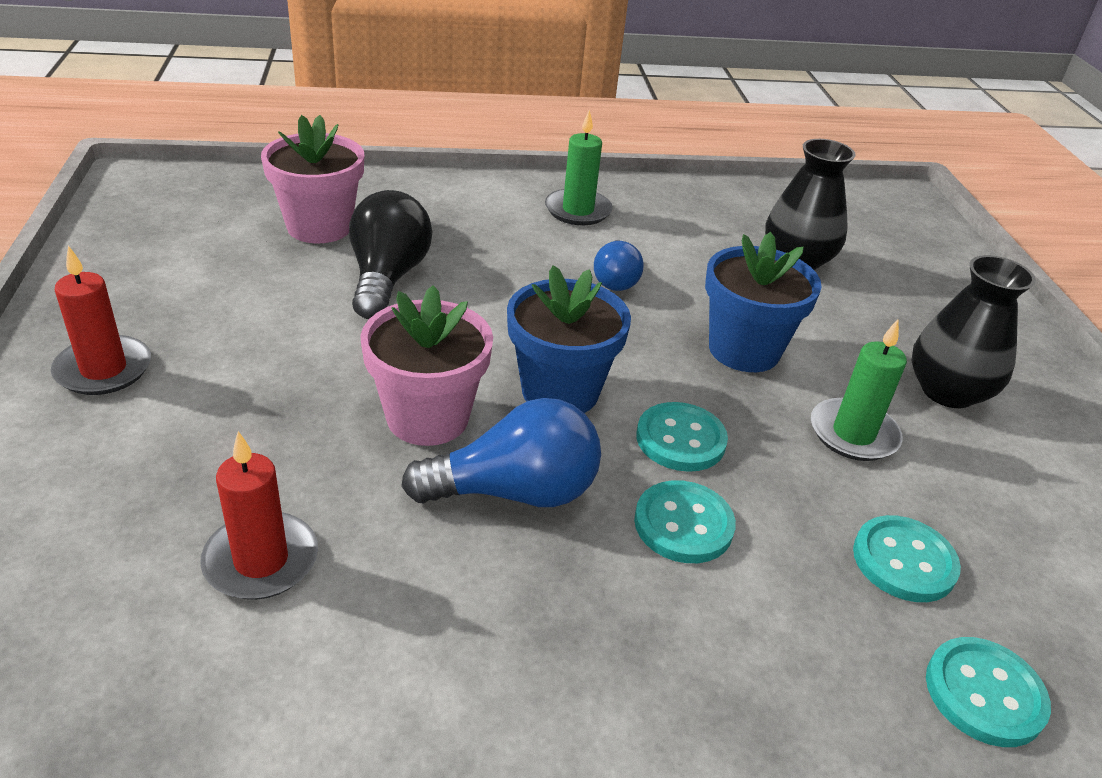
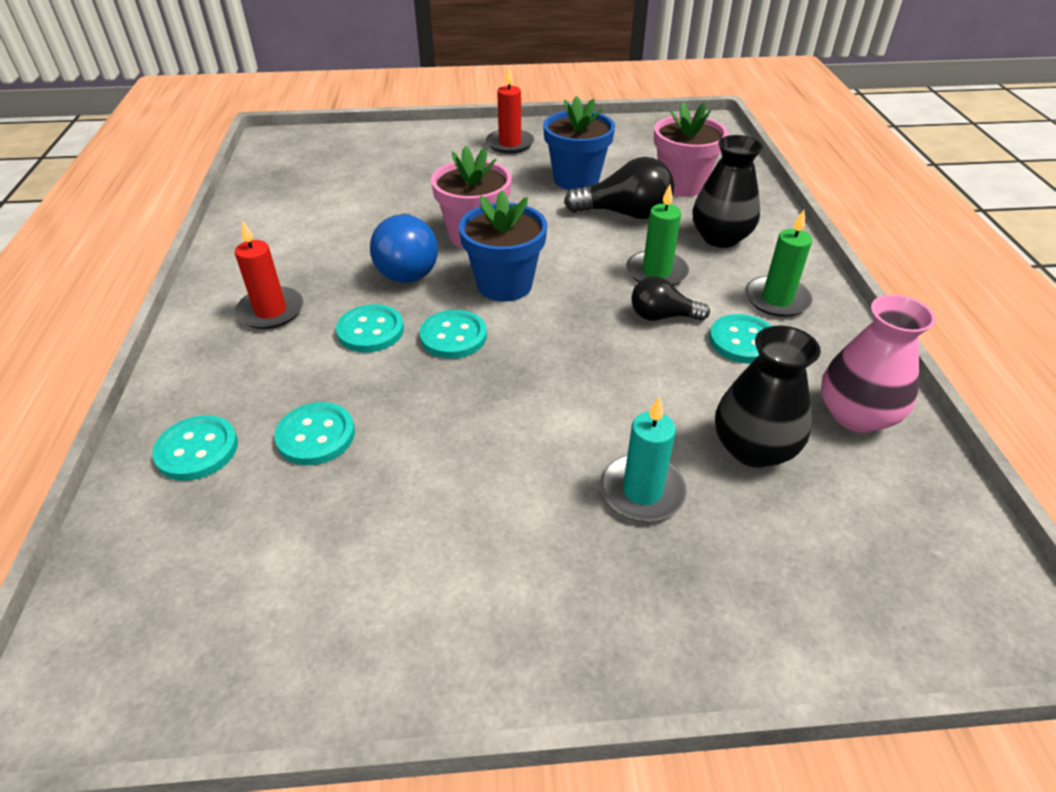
camera: 95 degrees right, 5 degrees up
(261, 560) = (369, 198): red candle -> red candle (271, 311)
(615, 279) = (662, 316): blue light bulb -> black light bulb
(650, 240) = (742, 341): none -> turquoise button
(738, 207) = (855, 415): none -> pink vase
(744, 350) = (571, 384): blue flower pot -> blue flower pot (576, 179)
(853, 434) = (459, 436): green candle -> green candle (656, 272)
(872, 322) = (642, 491): none -> turquoise candle
(947, 391) = (526, 527): black vase -> black vase (720, 237)

